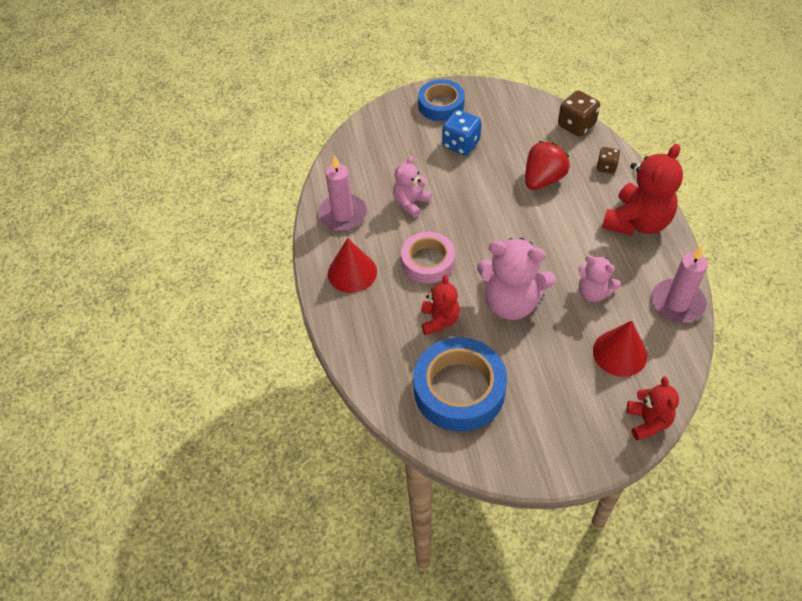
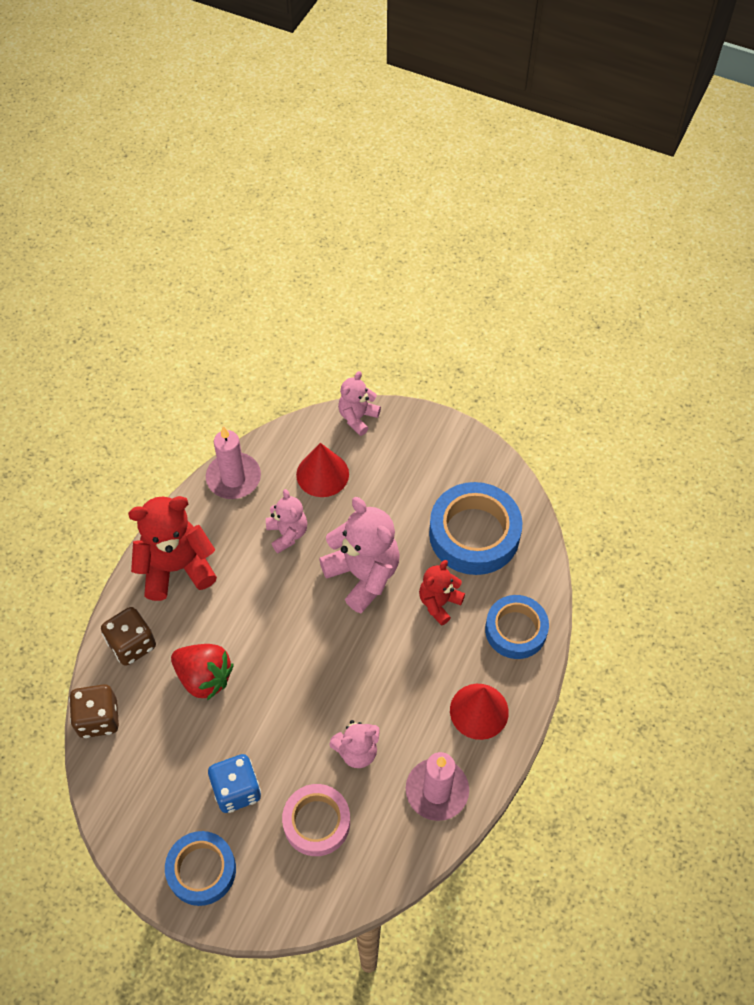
camera: 145 degrees left, 5 degrees up
(368, 340) = (515, 630): none -> blue tape
(428, 261) = (399, 669): pink tape -> pink tape (316, 822)
(543, 179) = (204, 677): red strawberry -> red strawberry turned 135 degrees counterclockwise
(606, 167) = (132, 644): brown dice -> brown dice, size x1.66
(647, 422) = (357, 417): red teddy bear -> pink teddy bear

